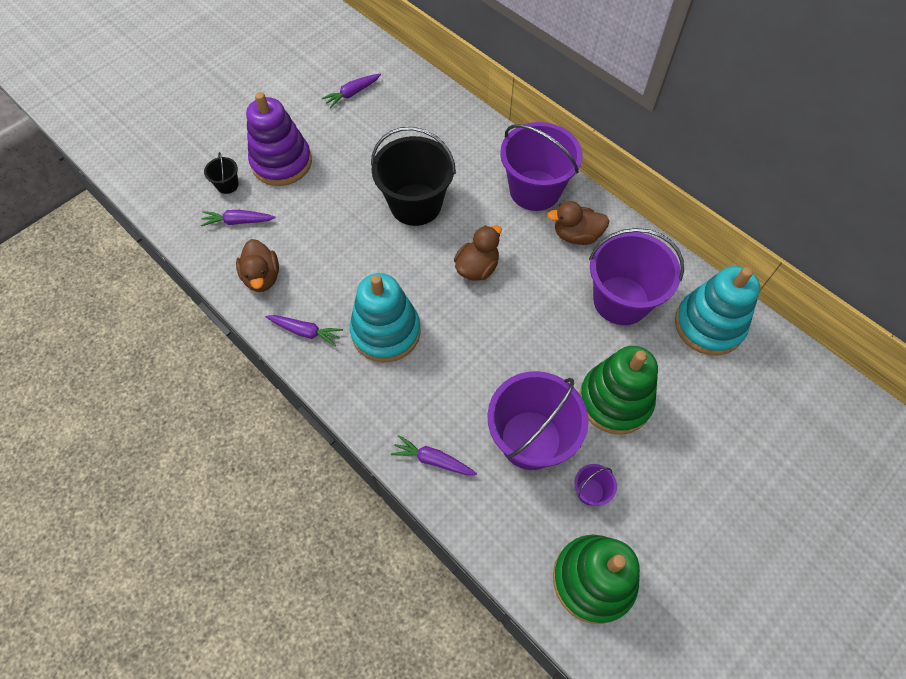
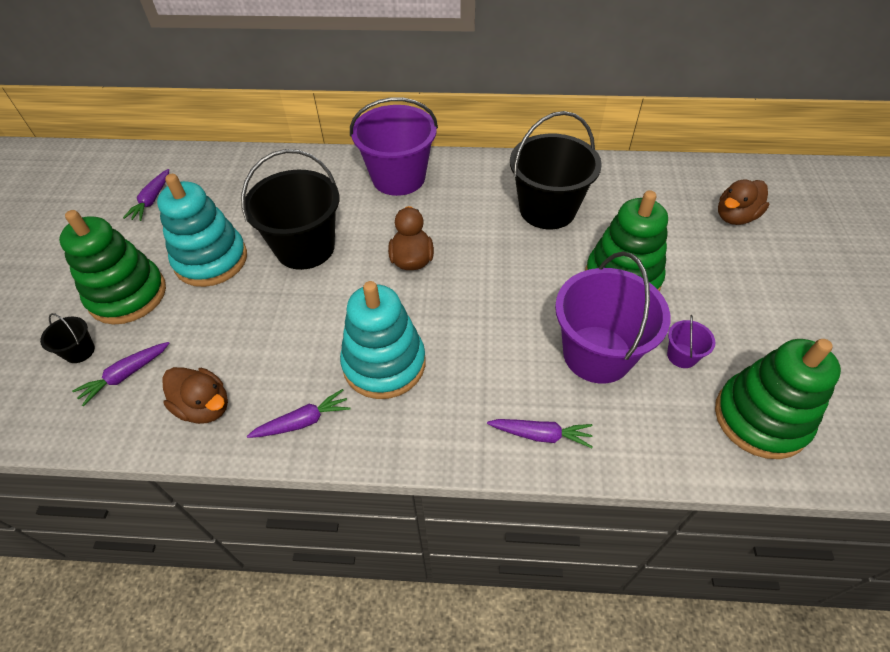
camera: 40 degrees left, 10 degrees down
(281, 162) = (128, 295): purple stacking toy -> green stacking toy
(433, 460) = (540, 435): purple carrot -> purple carrot turned 150 degrees counterclockwise
(576, 235) = (465, 188): brown duck -> brown duck (735, 217)
(621, 300) = (547, 209): purple bucket -> black bucket
(708, 325) = (622, 186): turquoise stacking toy -> turquoise stacking toy (211, 260)

